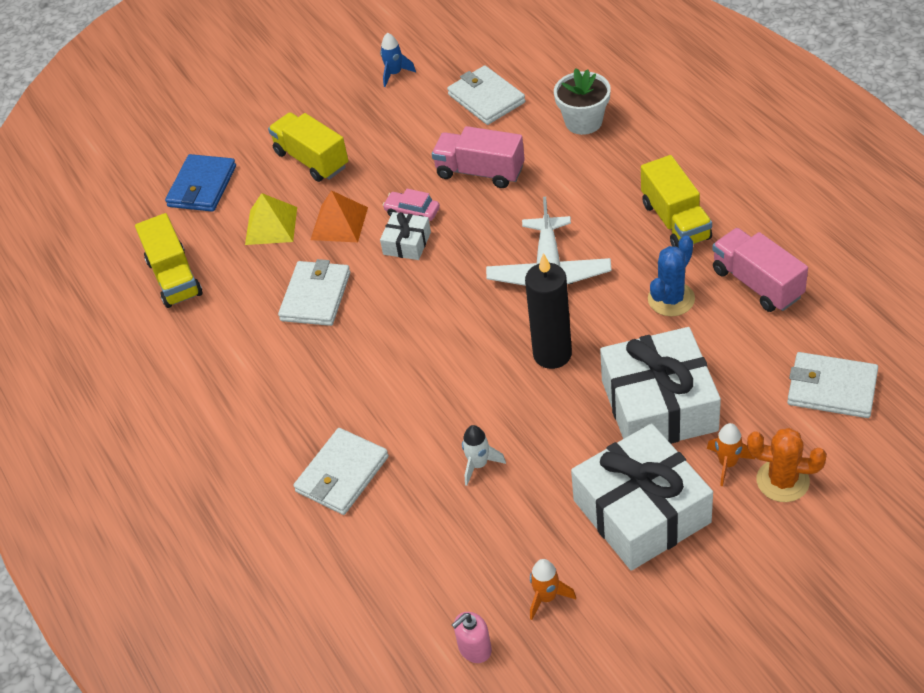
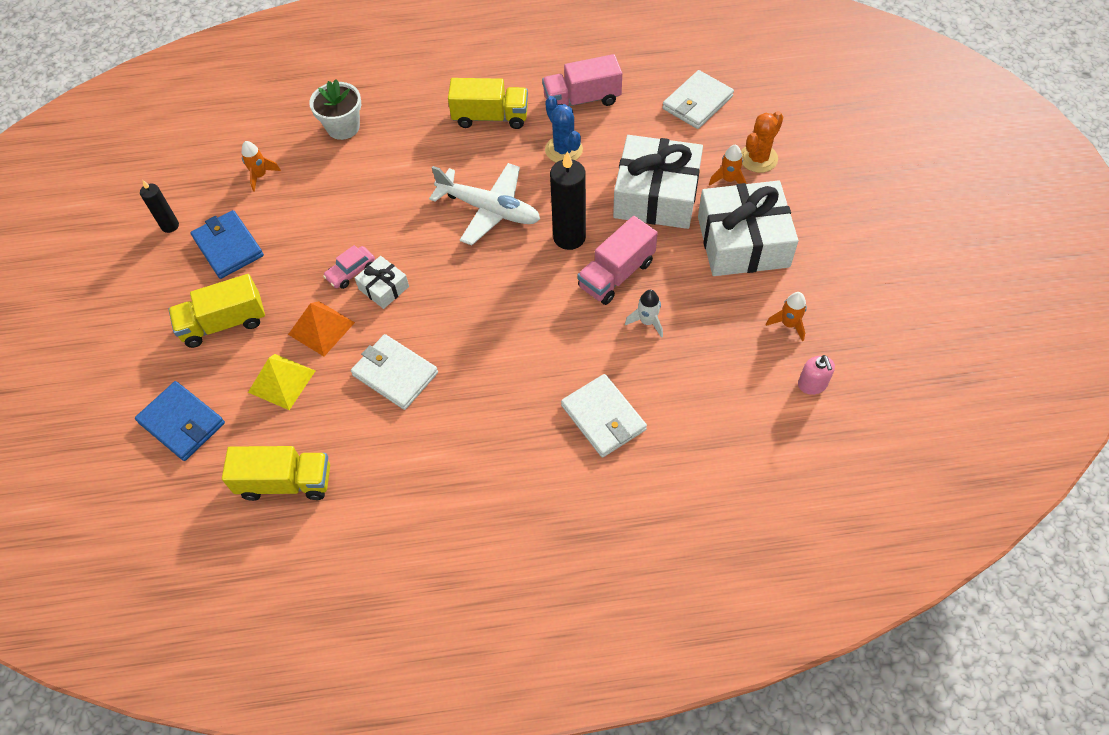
camera: 70 degrees left, 10 degrees up
(393, 120) = (228, 247): none -> blue wallet
(395, 74) = (170, 226): blue rocket -> black candle
(480, 172) = (342, 211): pink truck -> pink truck (616, 274)
(486, 98) = (260, 176): white wallet -> orange rocket

